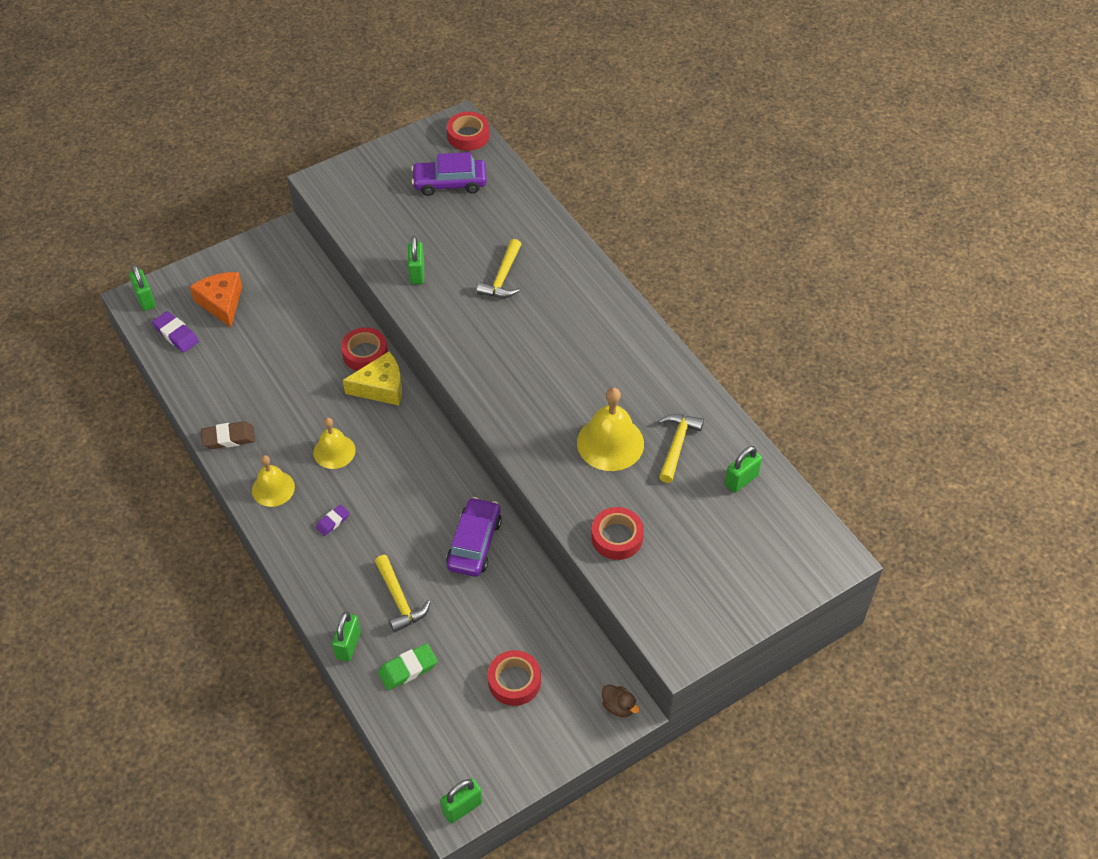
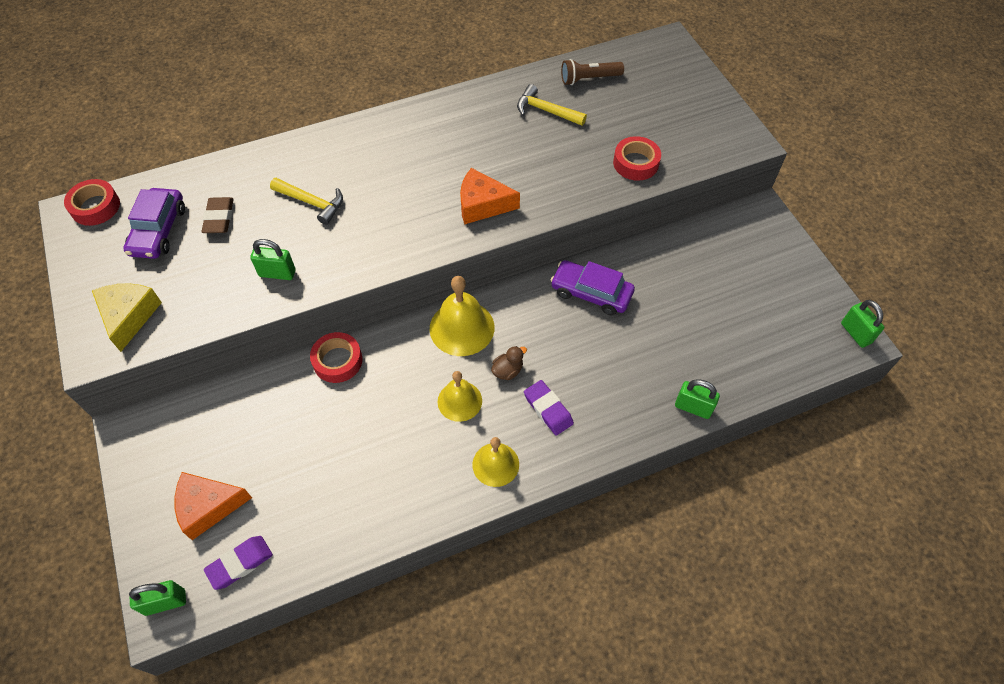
camera: 80 degrees left, 5 degrees up
(228, 438) = (416, 507): brown eraser -> brown eraser (219, 218)
(333, 522) = (548, 409): purple eraser -> purple eraser, size x1.56
(381, 387) = (387, 350): yellow cheese -> yellow cheese (129, 316)
(399, 599) = (646, 359): yellow hammer -> none
(408, 669) = (721, 360): green eraser -> none
(514, 681) = (735, 281): red tape -> none
(527, 408) = (482, 205): none -> orange cheese
(610, 443) = (535, 152): yellow bell -> yellow bell (462, 327)
(618, 707) = (760, 215): brown duck -> brown duck (507, 371)
(741, 480) = (589, 79): green padlock -> brown flashlight

